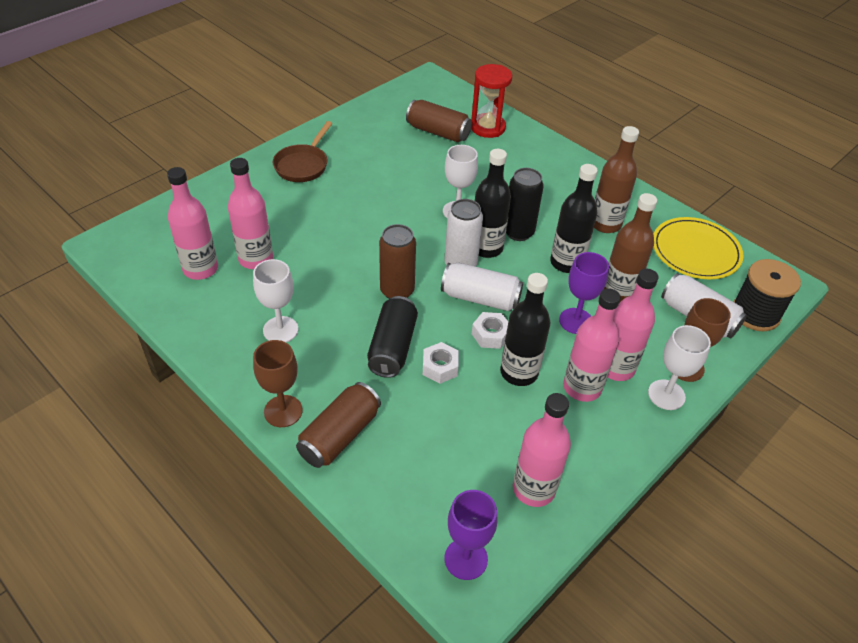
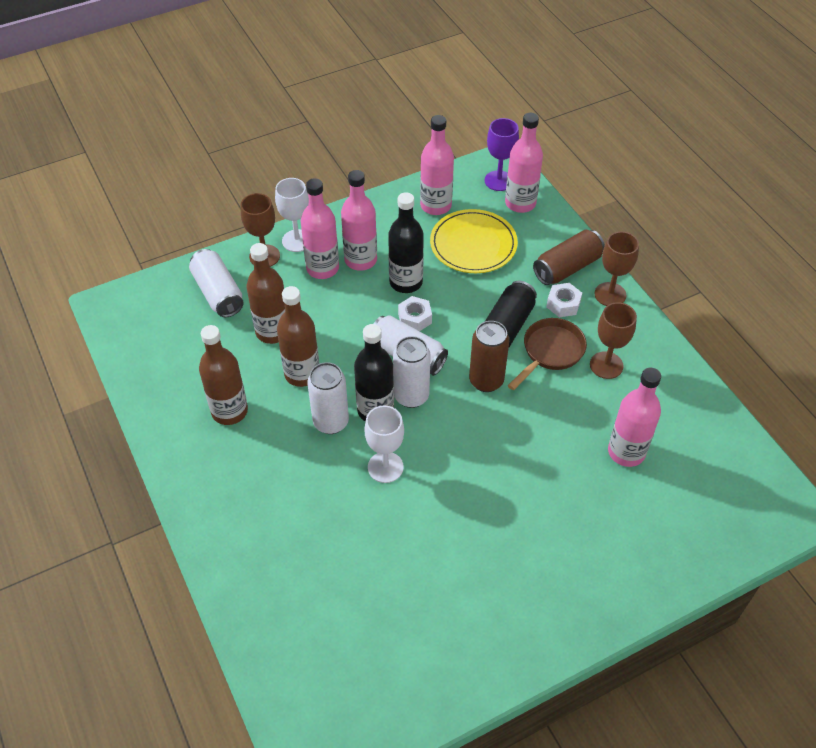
camera: 160 degrees left, 5 degrees up
(200, 269) = (686, 452): pink bottle -> pink bottle (520, 203)
(280, 330) = (606, 365): white goblet -> brown goblet
(303, 165) = (556, 593): brown pan -> brown pan (550, 352)
(438, 132) = (352, 617): brown can -> none
(440, 367) = (471, 300): white nut -> white nut (563, 304)
(487, 127) = (278, 610): red hourglass -> none
(518, 232) = (331, 422): black can -> white can
(566, 263) = (302, 374): black bottle -> brown bottle
(576, 321) = (331, 314): purple goblet -> none
(695, 251) = (162, 357): yellow plate -> yellow plate (473, 244)
(755, 313) = (164, 285): black spool -> none

